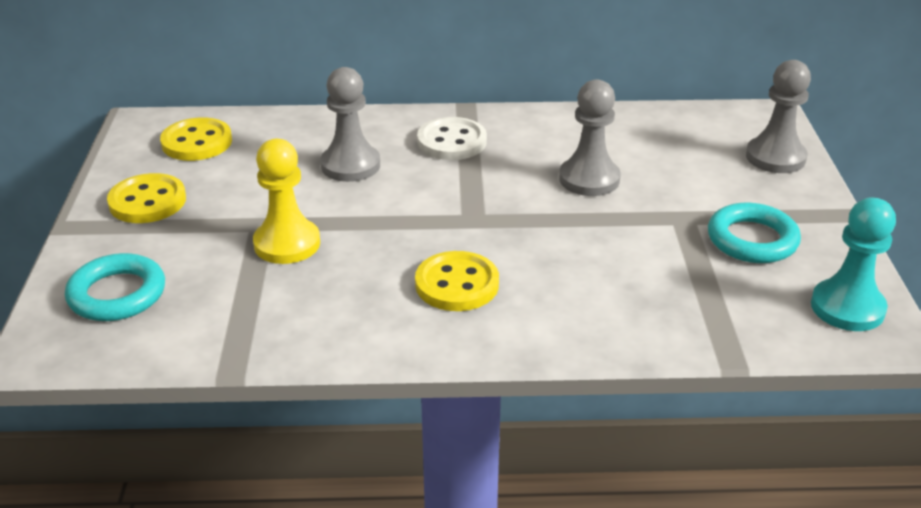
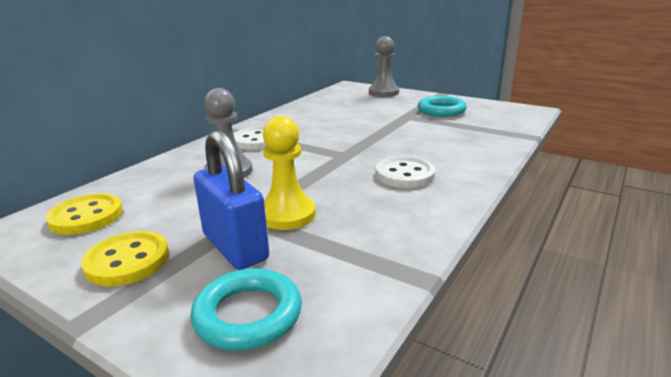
camera: 55 degrees left, 10 degrees down
(206, 242) = (235, 247): none -> blue padlock
(457, 284) = (404, 175): yellow button -> white button
(589, 179) = (347, 123): grey pawn -> none
(847, 308) = (508, 110): turquoise pawn -> none

